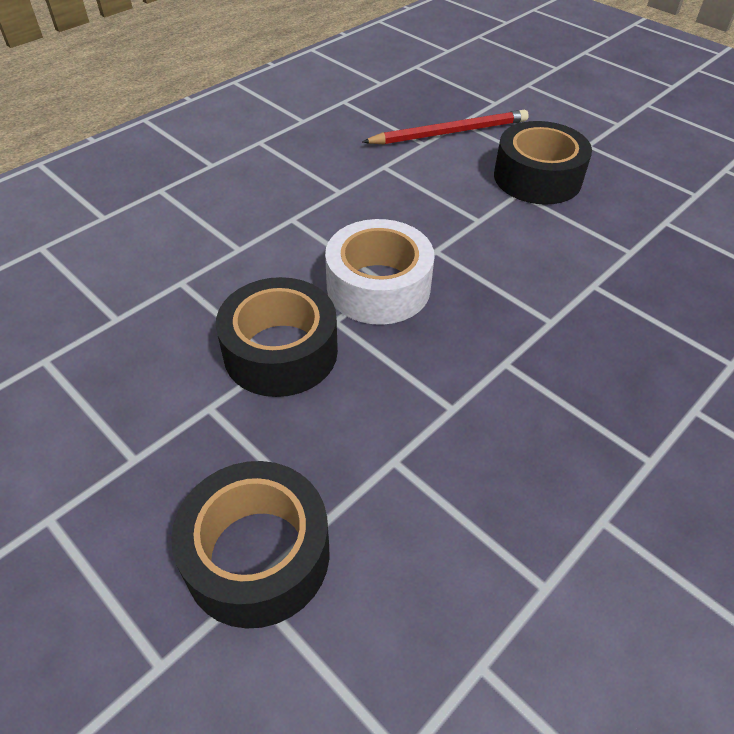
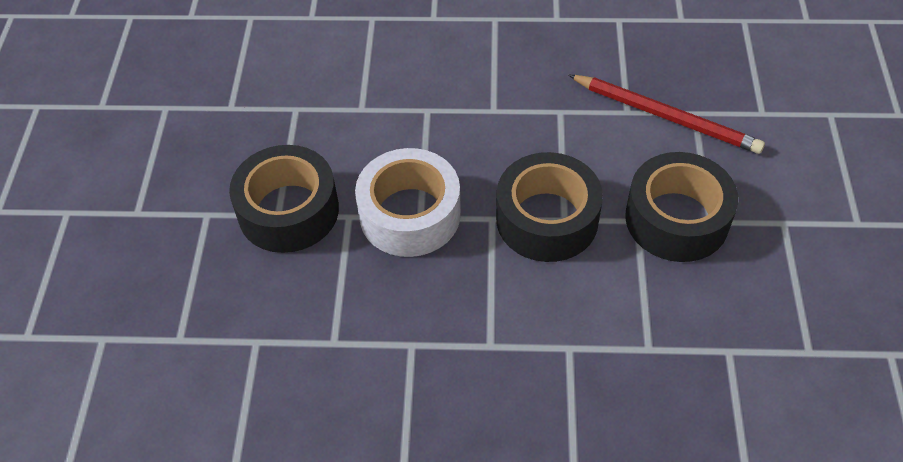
camera: 50 degrees right, 5 degrees up
(257, 555) = (125, 325): black tape -> black tape (547, 219)

